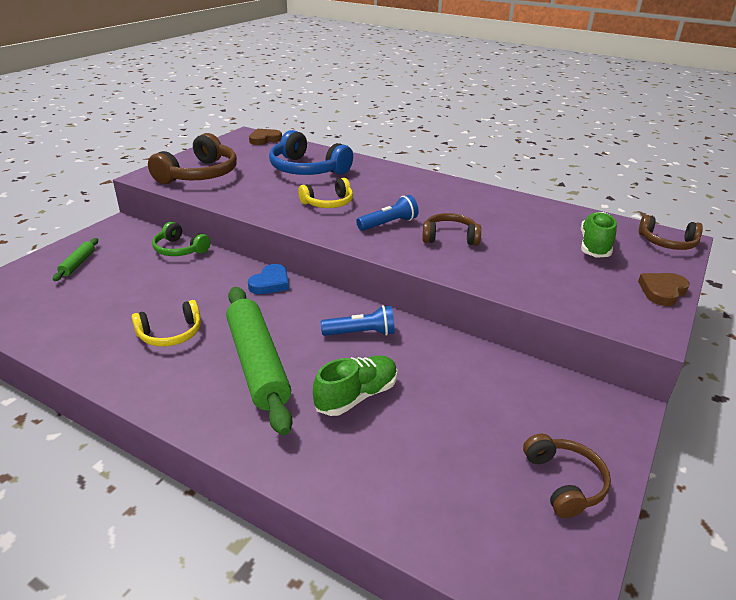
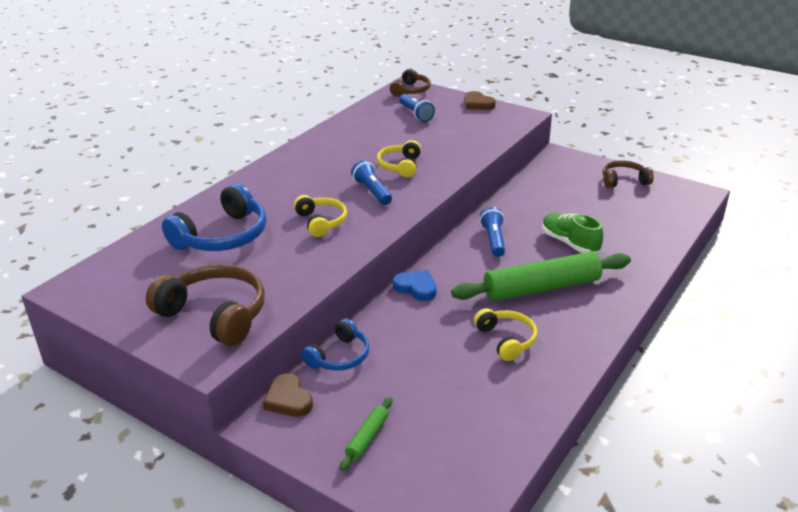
camera: 85 degrees left, 0 degrees up
(78, 263) = (367, 438): green rolling pin -> green rolling pin turned 75 degrees counterclockwise
(180, 249) = (339, 356): green headphones -> blue headphones
(264, 139) = (98, 272): brown heart -> brown heart (288, 399)
(450, 237) = (400, 166): brown headphones -> yellow headphones
(594, 246) = (415, 114): green shoe -> blue flashlight

